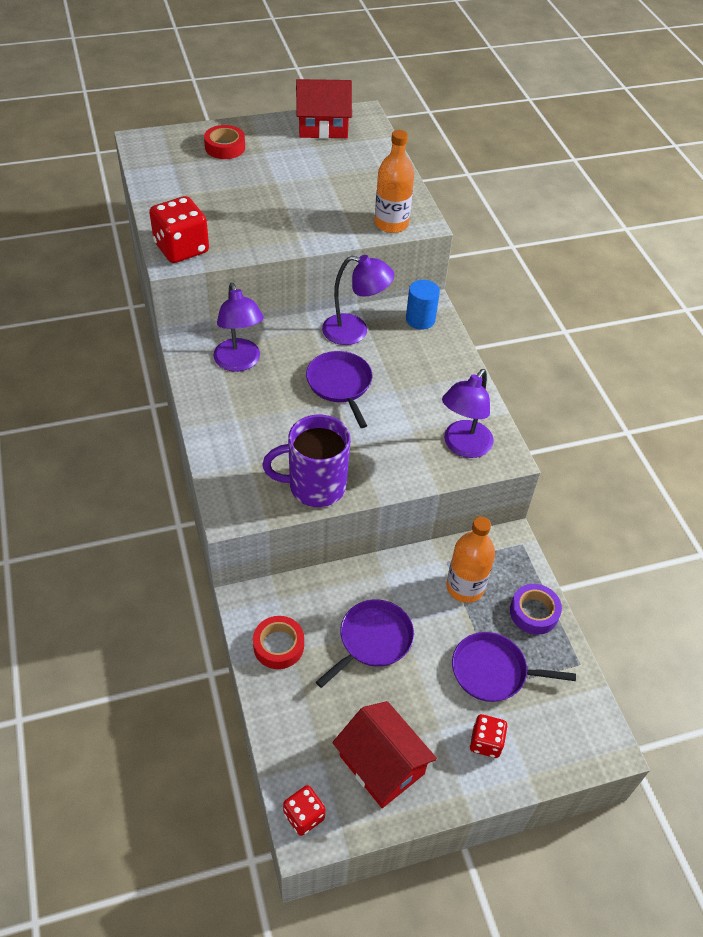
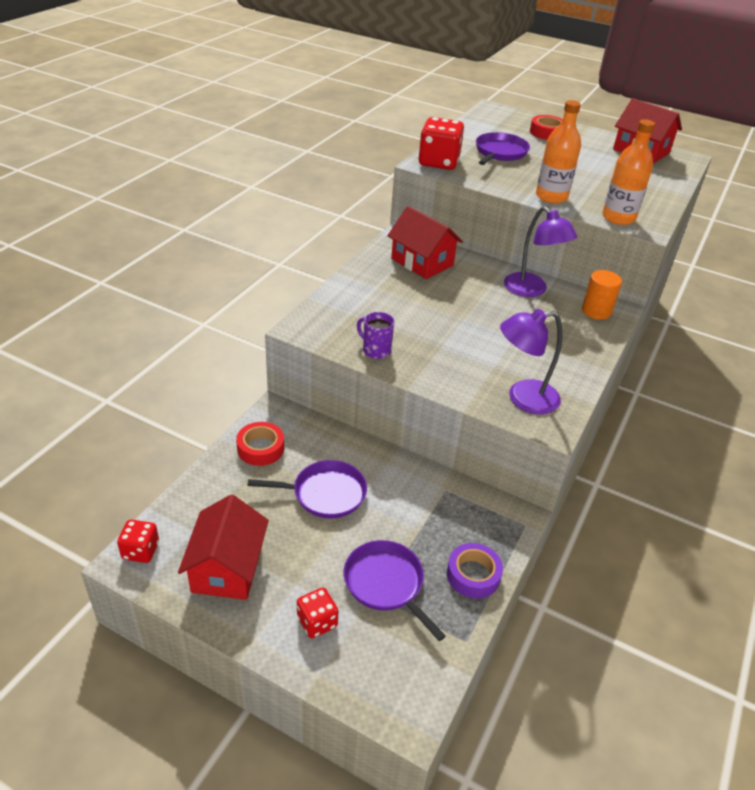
camera: 45 degrees right, 10 degrees down
(239, 362) = (422, 262): purple lamp -> red house
(315, 486) = (375, 350): purple mug -> purple mug, size x0.53
(340, 384) = (477, 310): purple pan -> purple pan (500, 152)
(420, 319) = (596, 311): blue cylinder -> orange cylinder
(465, 587) = (438, 516): orange bottle -> orange bottle (551, 197)

